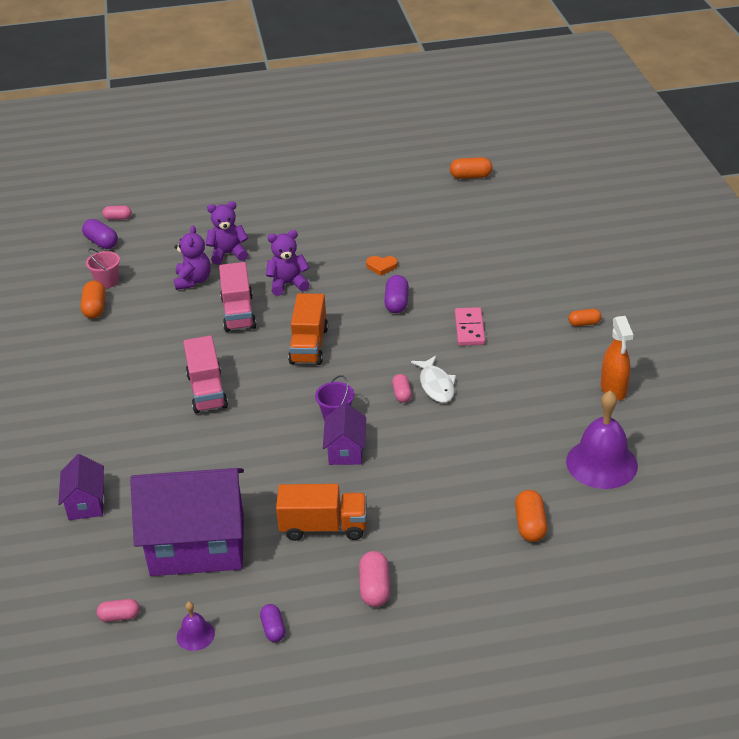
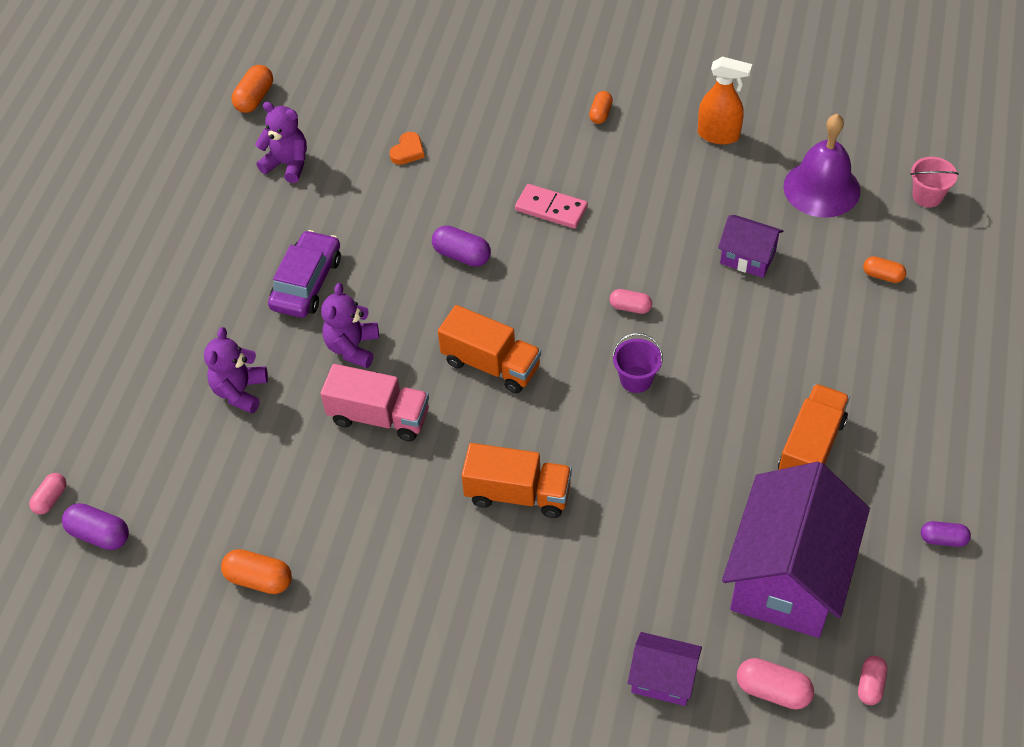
camera: 65 degrees left, 15 degrees up
(101, 242) = (99, 534): purple capsule -> purple capsule turned 45 degrees clockwise
(107, 281) = (204, 550): pink bucket -> pink bucket (927, 196)
(193, 281) = (274, 447): purple teddy bear -> purple teddy bear (287, 164)
(195, 635) = (926, 615): purple bell -> none
(207, 391) = (518, 494): pink truck -> orange truck
(329, 249) = (307, 283): none -> purple car
(346, 450) = (698, 389): purple house -> purple house (748, 257)
(375, 588) = (918, 432): pink capsule -> pink capsule (773, 690)
(381, 266) = (380, 245): orange heart -> orange heart (408, 151)
(436, 385) = (632, 272): white fish -> none
(530, 525) = (882, 276): orange capsule -> orange capsule, size x0.66

